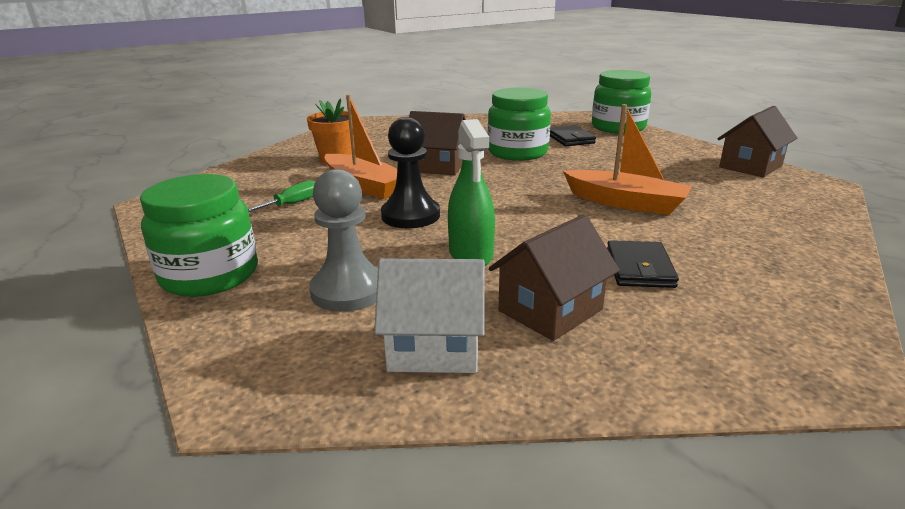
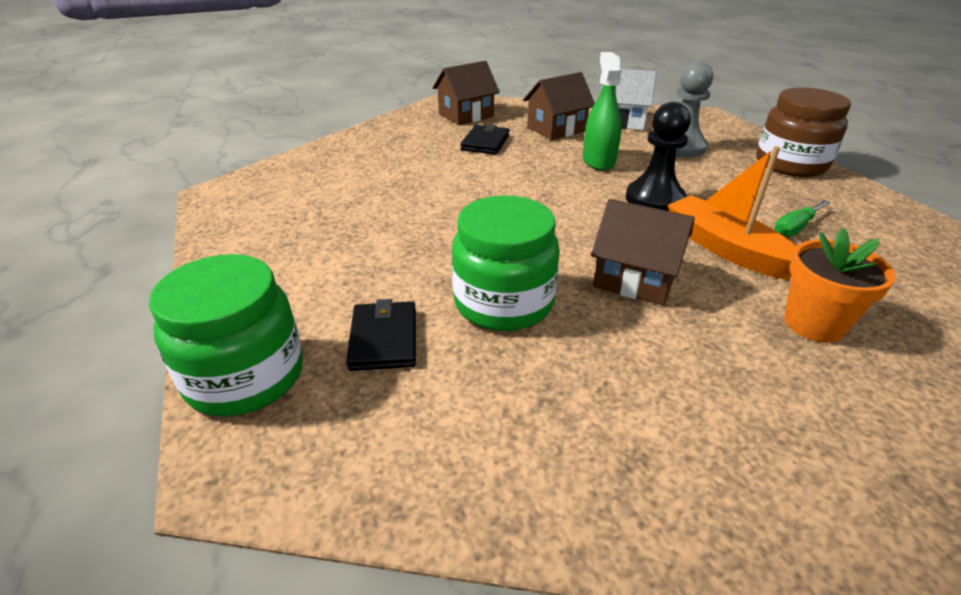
camera: 170 degrees left, 10 degrees up
(210, 275) = (790, 164): green jar -> brown jar
(625, 203) = (439, 192): orange boat -> none
(750, 166) = (230, 227): brown house -> brown house (466, 115)

